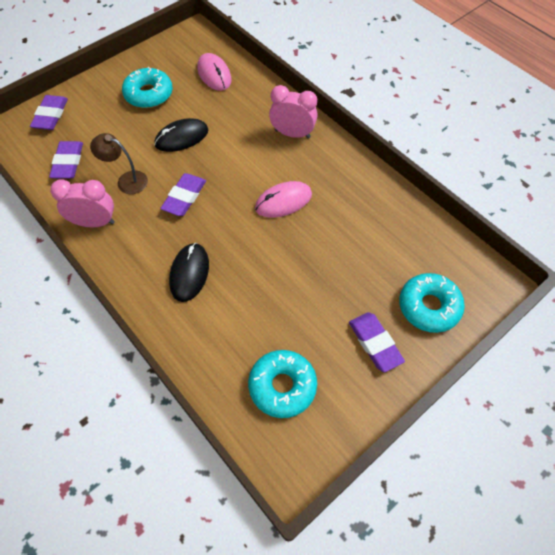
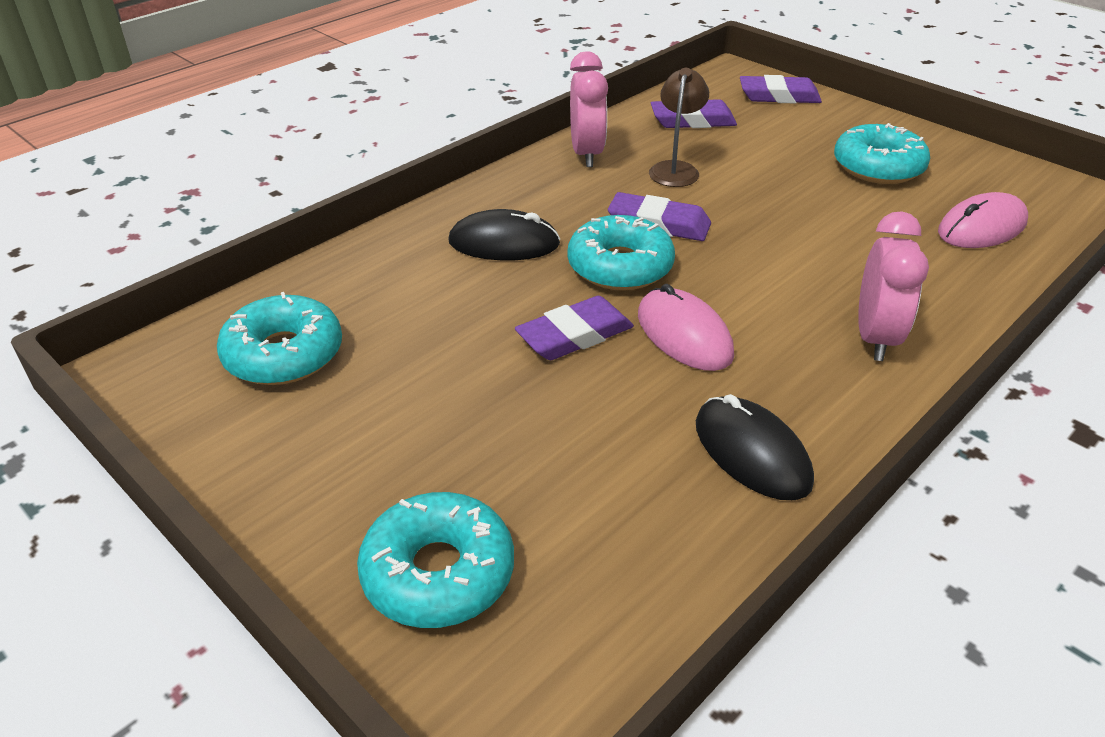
camera: 85 degrees right, 20 degrees down
(181, 137) = (793, 208): black mouse -> black mouse (751, 452)
(222, 220) = (620, 266): none -> turquoise donut
(375, 343) = (353, 475): purple eraser -> purple eraser (575, 335)

